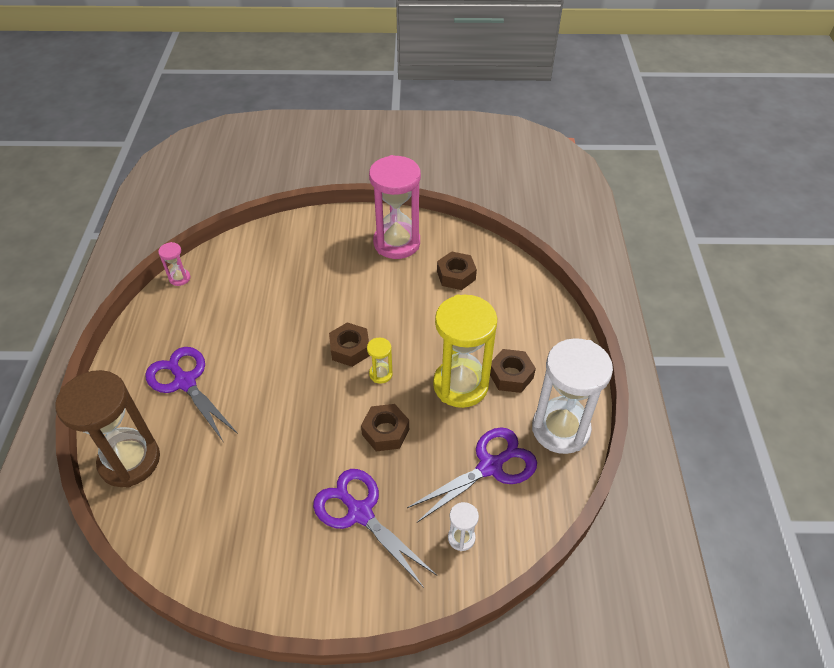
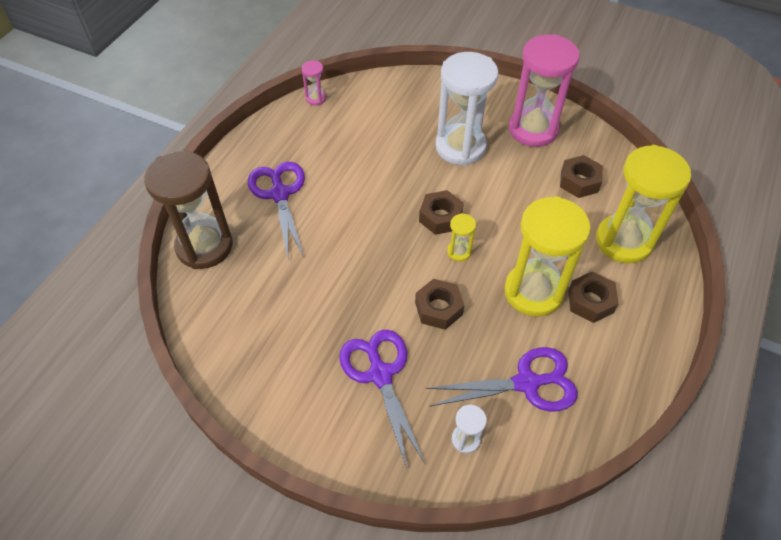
camera: 25 degrees right, 5 degrees up
(514, 314) = (623, 241): none -> yellow hourglass
(560, 429) = (618, 375): white hourglass -> white hourglass (460, 147)

